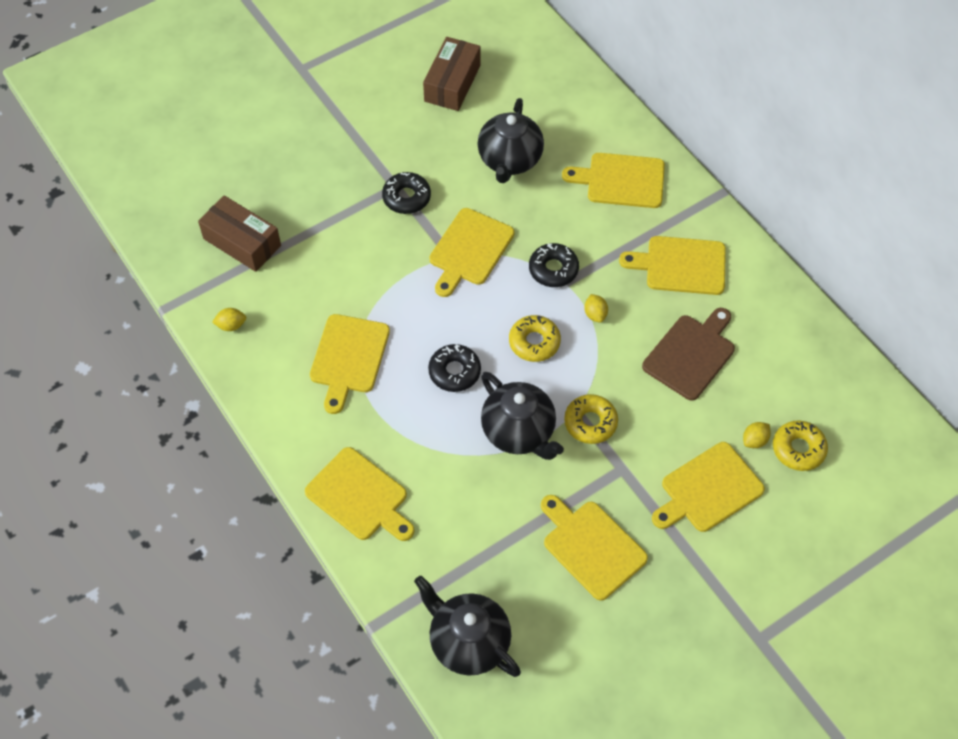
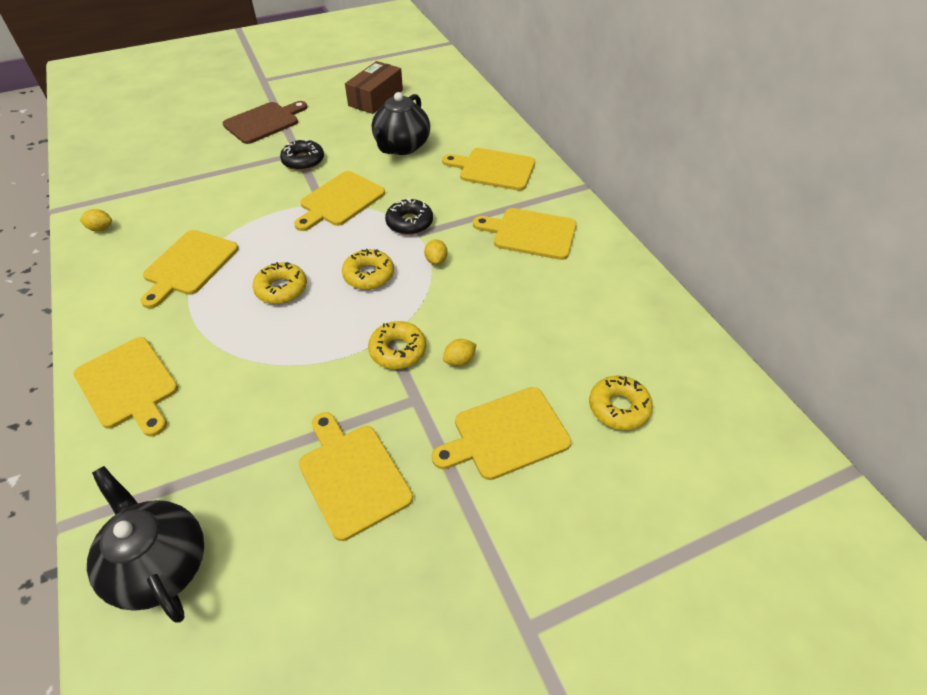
camera: 10 degrees right, 10 degrees down
(242, 242) = (149, 174): brown box -> none
(454, 372) = (281, 289): black donut -> yellow donut
(519, 432) = (321, 349): black teapot -> none
(691, 354) = (521, 304): brown cutting board -> brown cutting board (264, 122)
(754, 440) = (570, 392): yellow lemon -> yellow lemon (459, 361)

